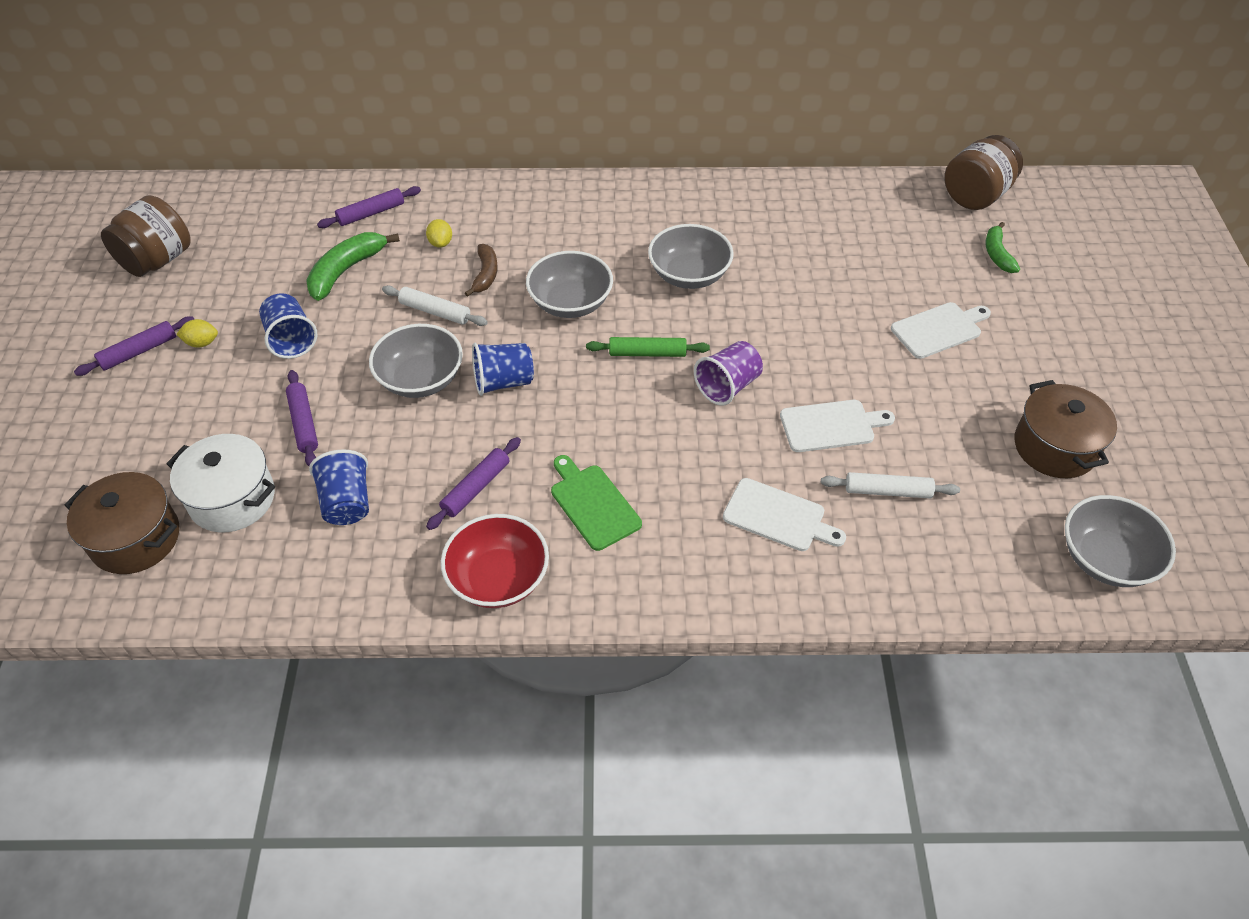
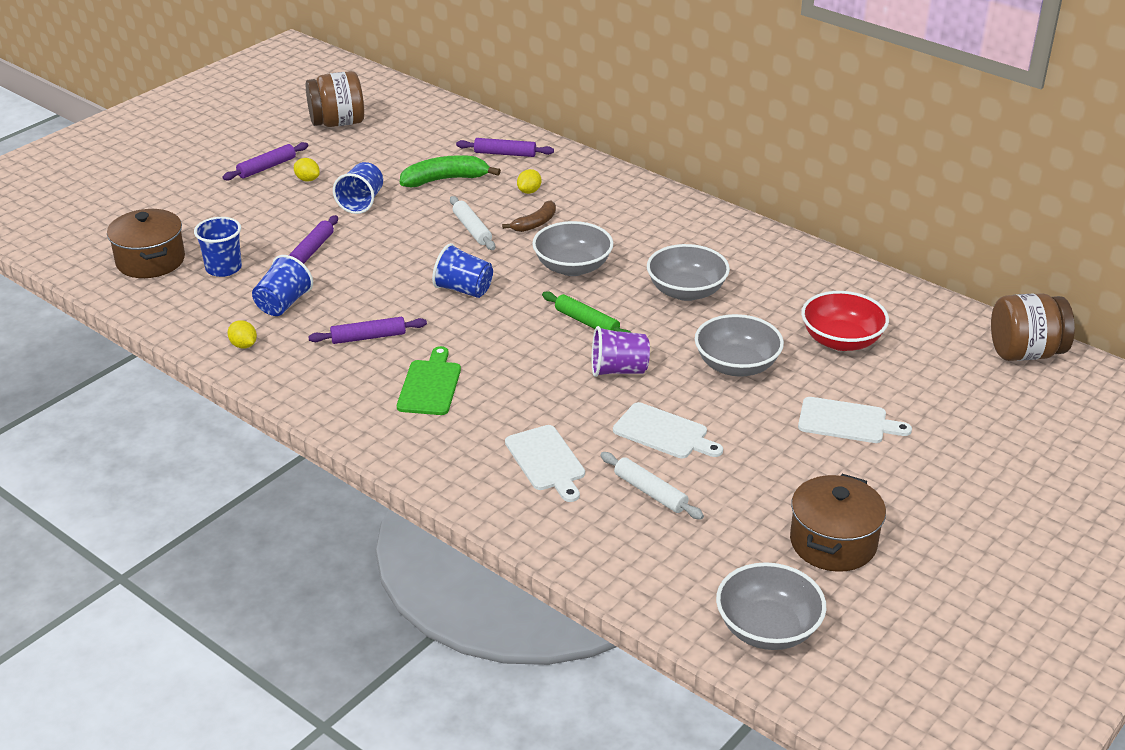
camera: 40 degrees right, 15 degrees down
(139, 352) = (267, 167): purple rolling pin -> purple rolling pin turned 45 degrees counterclockwise
(232, 499) = (223, 268): white pot -> blue cup
(362, 576) = (243, 345): none -> yellow lemon
(421, 379) = (412, 262): grey bowl -> grey bowl (736, 365)
(498, 578) = (319, 390): red bowl -> red bowl (841, 340)
(997, 254) = (982, 400): green banana -> none

